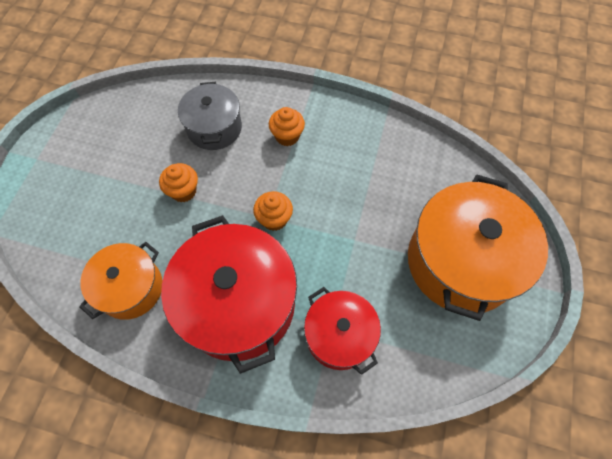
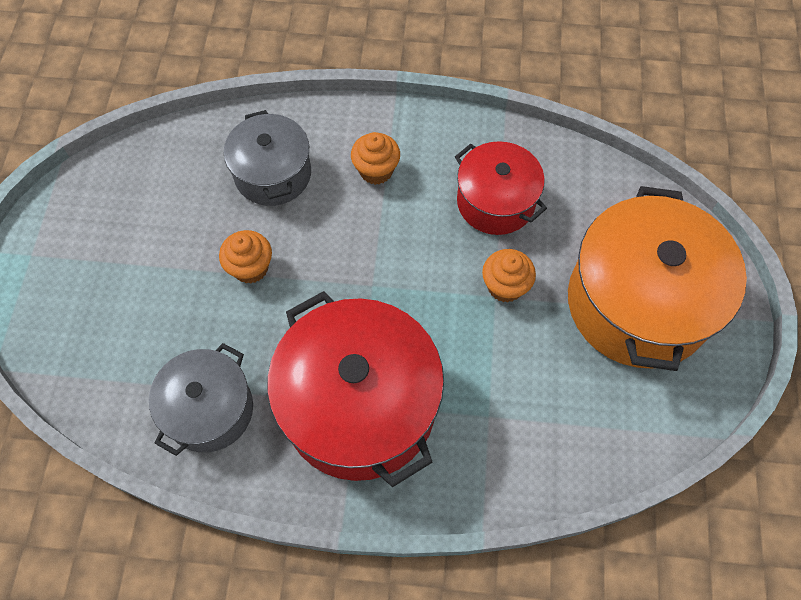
camera: 10 degrees left, 0 degrees up
(131, 288) = (209, 409): orange pot -> grey pot
(274, 219) = (383, 286): orange cupcake -> orange cupcake (505, 286)
(339, 335) = (500, 423): red pot -> red pot (495, 202)

